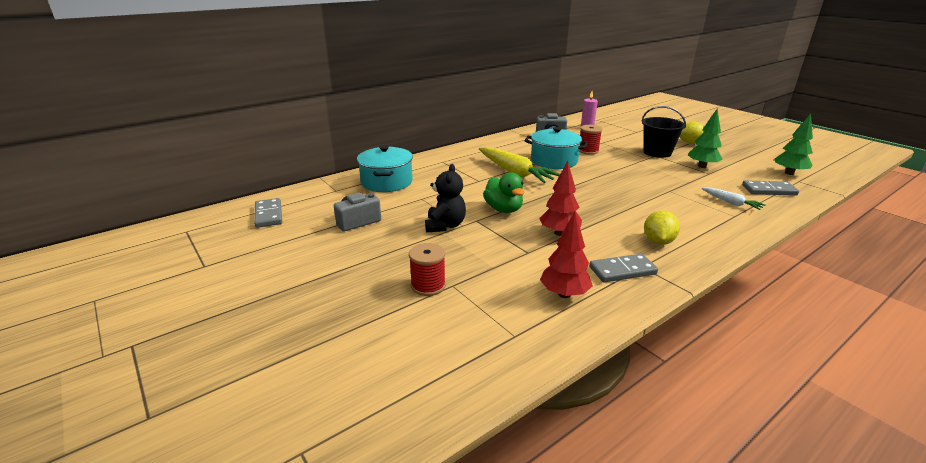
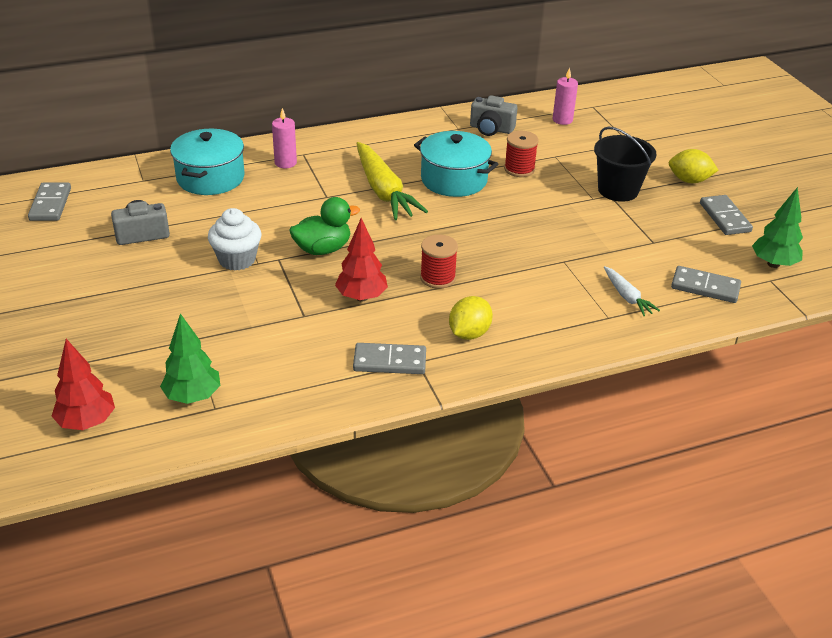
camera: 15 degrees right, 10 degrees up
(428, 285) = (168, 334): red spool -> red spool (437, 278)
(434, 167) = (285, 163): none -> pink candle
(445, 226) = (237, 259): black teddy bear -> white cupcake
(503, 209) = (323, 249): green duck -> green duck turned 105 degrees counterclockwise
(564, 294) = (301, 375): red tree -> red tree (87, 422)
(702, 166) = (656, 228): green tree -> green tree (193, 397)
(732, 156) = (725, 217): none -> grey domino

